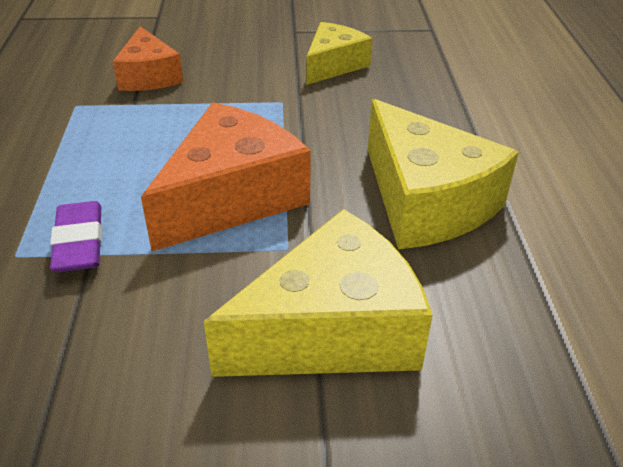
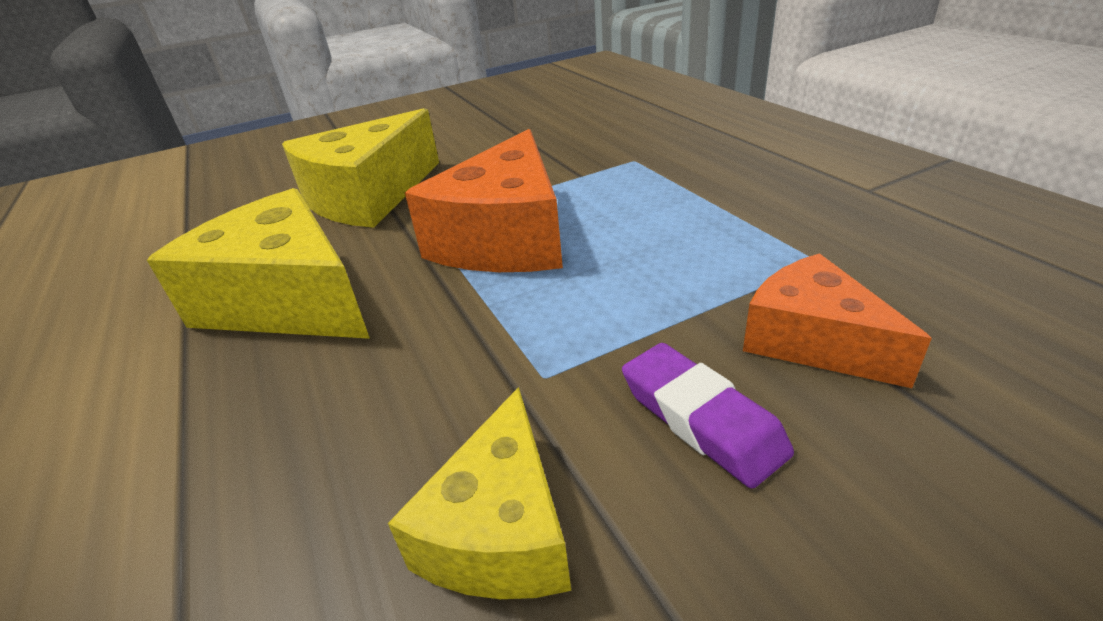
camera: 160 degrees right, 5 degrees down
(79, 242) = (599, 176): purple eraser -> purple eraser (701, 419)

